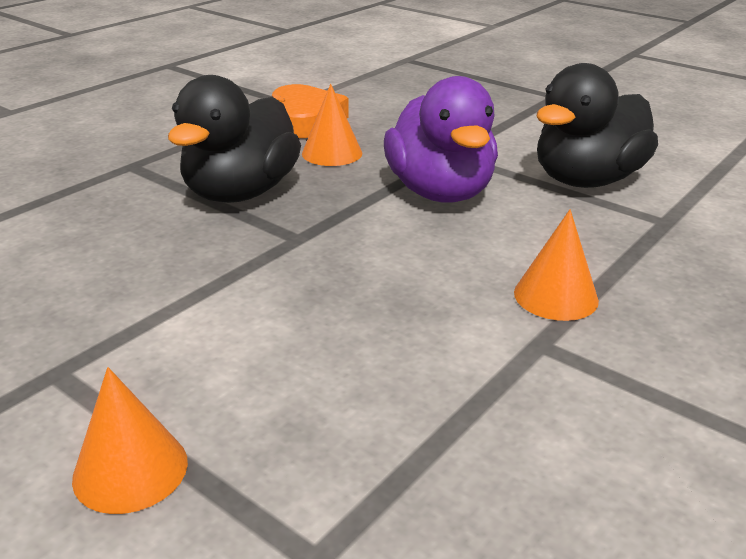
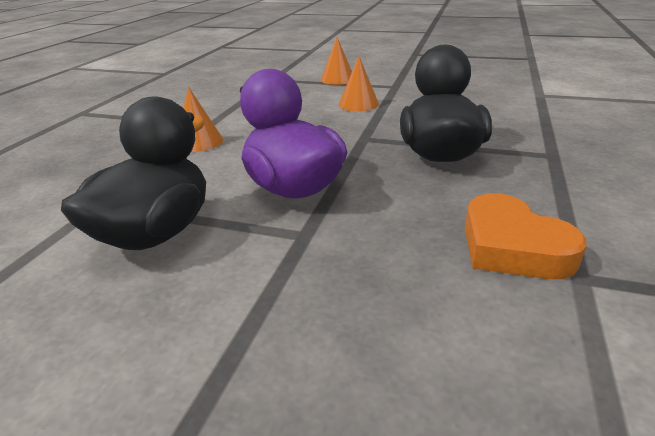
camera: 160 degrees right, 0 degrees up
(332, 153) = (421, 205): orange cone -> orange cone (358, 104)

